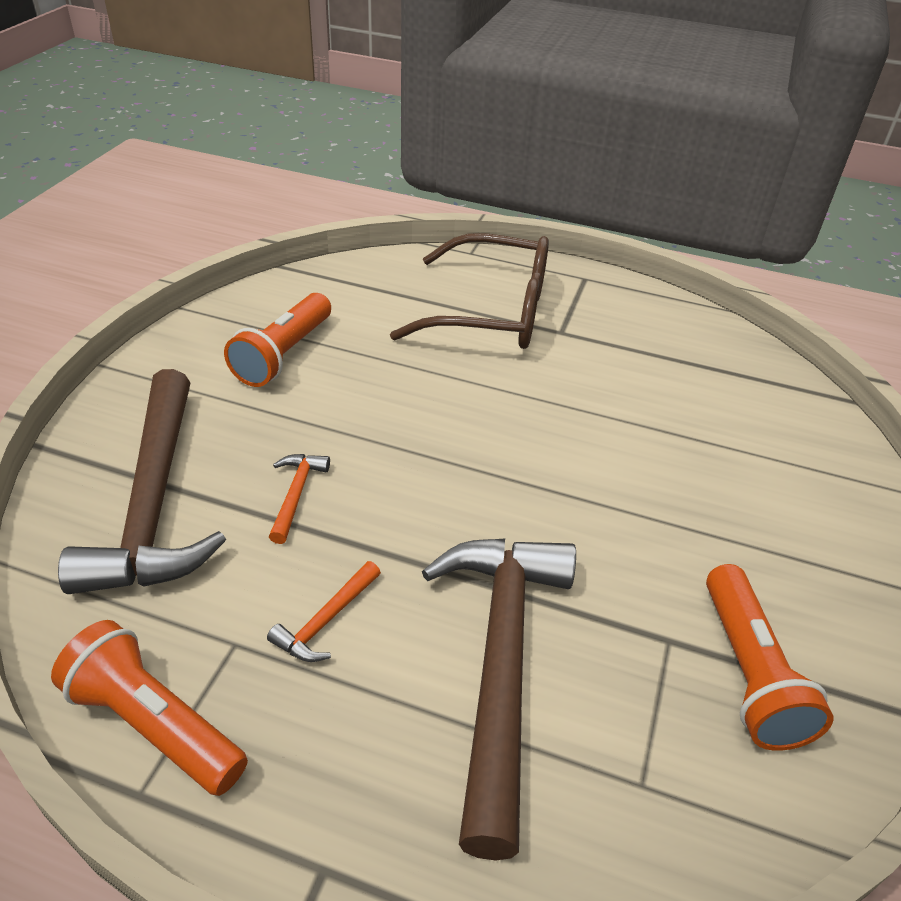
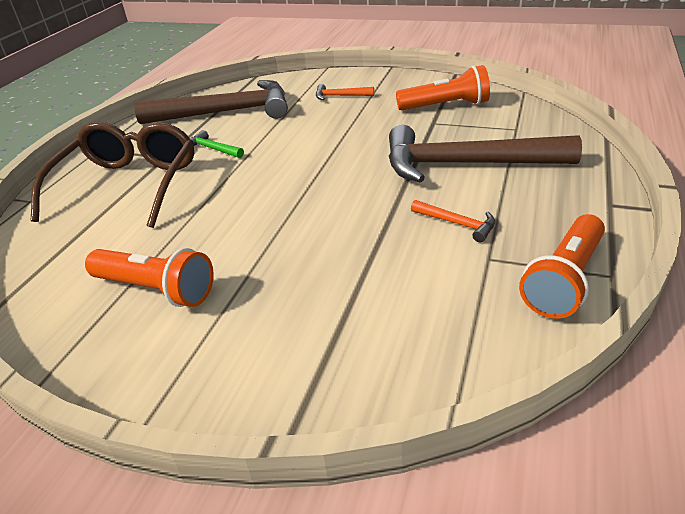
camera: 85 degrees left, 5 degrees down
(155, 501) = (360, 331): brown hammer -> brown hammer (225, 112)
(296, 495) = (344, 253): orange hammer -> orange hammer (340, 96)
(578, 370) = (213, 149): none -> green hammer

